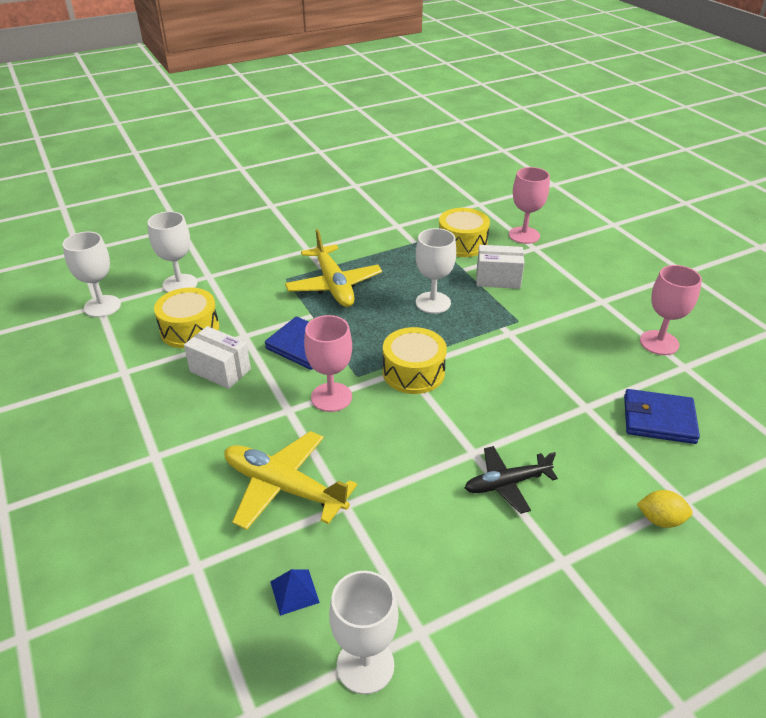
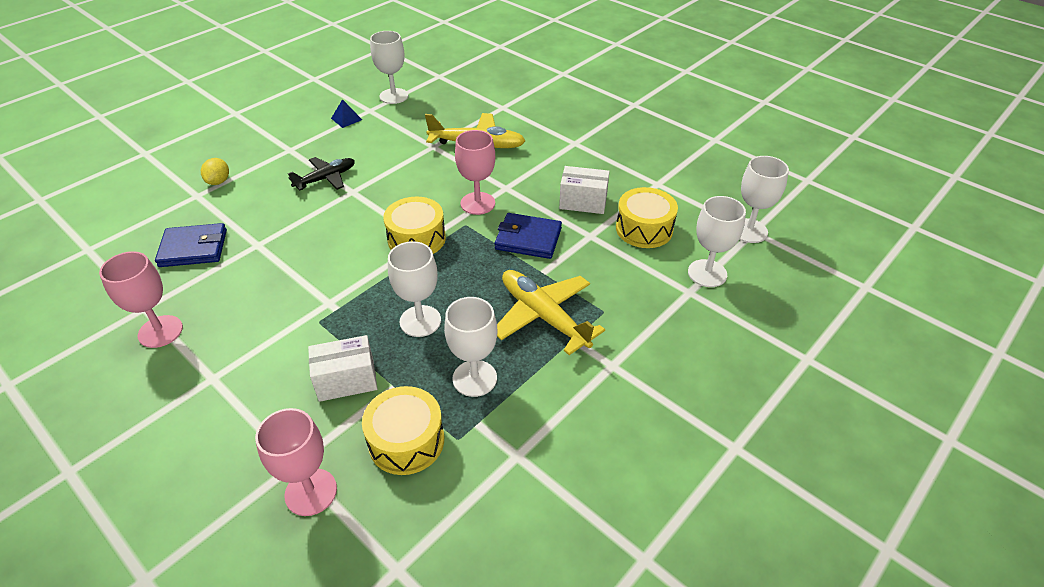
camera: 160 degrees right, 5 degrees up
(294, 591) = (442, 109): blue pyramid -> blue pyramid (346, 119)
(406, 262) = (474, 378): none -> white goblet
(660, 520) = (219, 181): yellow lemon -> yellow lemon turned 75 degrees counterclockwise

